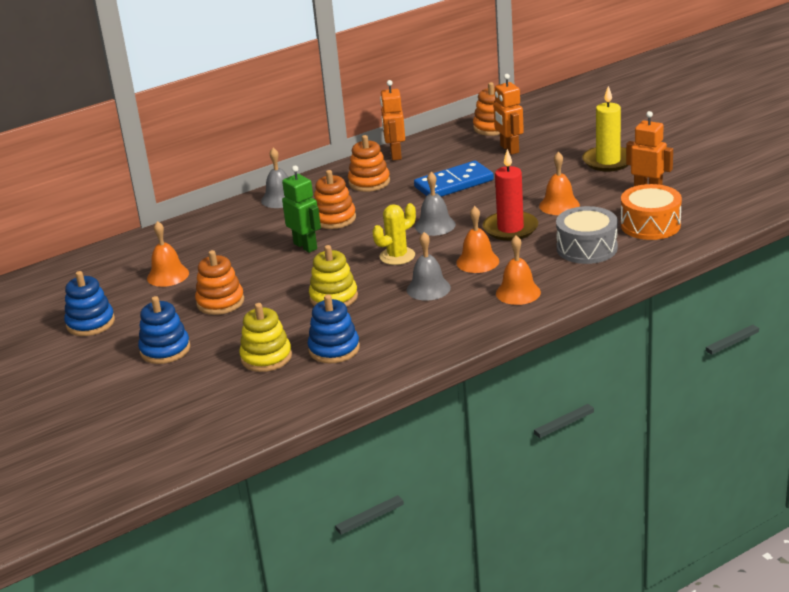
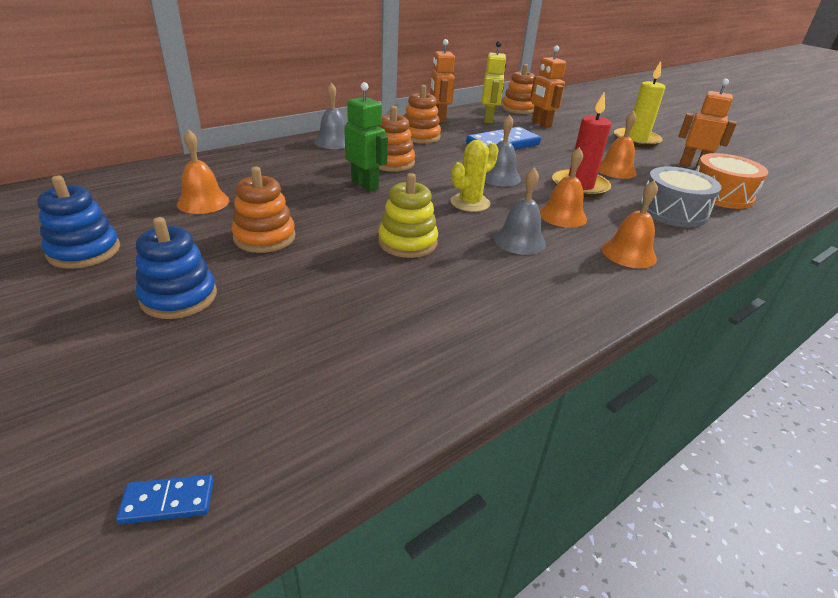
camera: 10 degrees left, 5 degrees up
(181, 447) = (168, 501): none -> blue domino
(266, 357) = (326, 319): yellow stacking toy -> none
(334, 349) = (422, 313): blue stacking toy -> none
(451, 149) = (488, 119): none -> yellow robot

